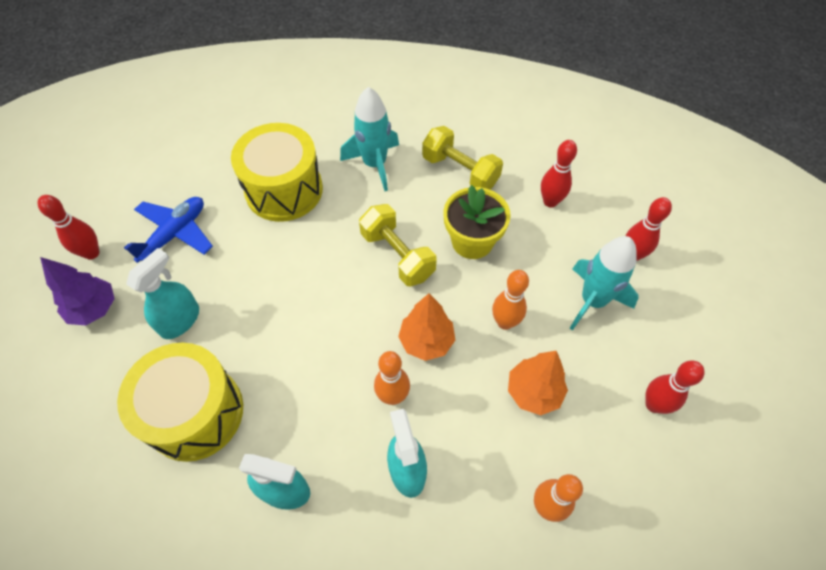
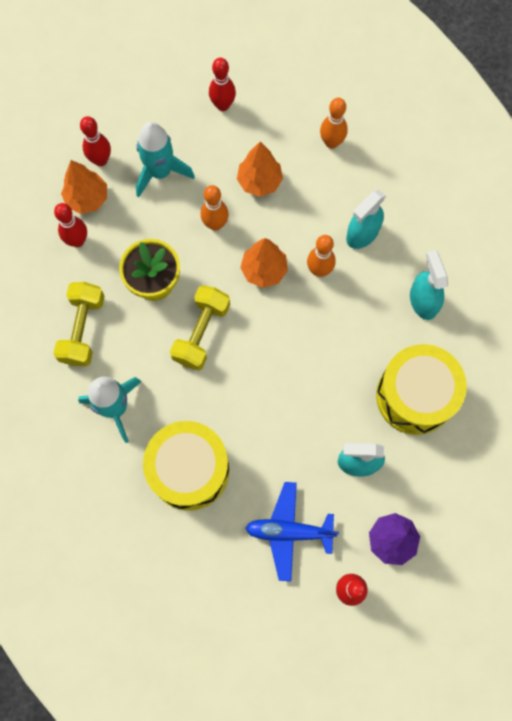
camera: 120 degrees left, 15 degrees up
(592, 227) = (87, 198): none -> orange tree

